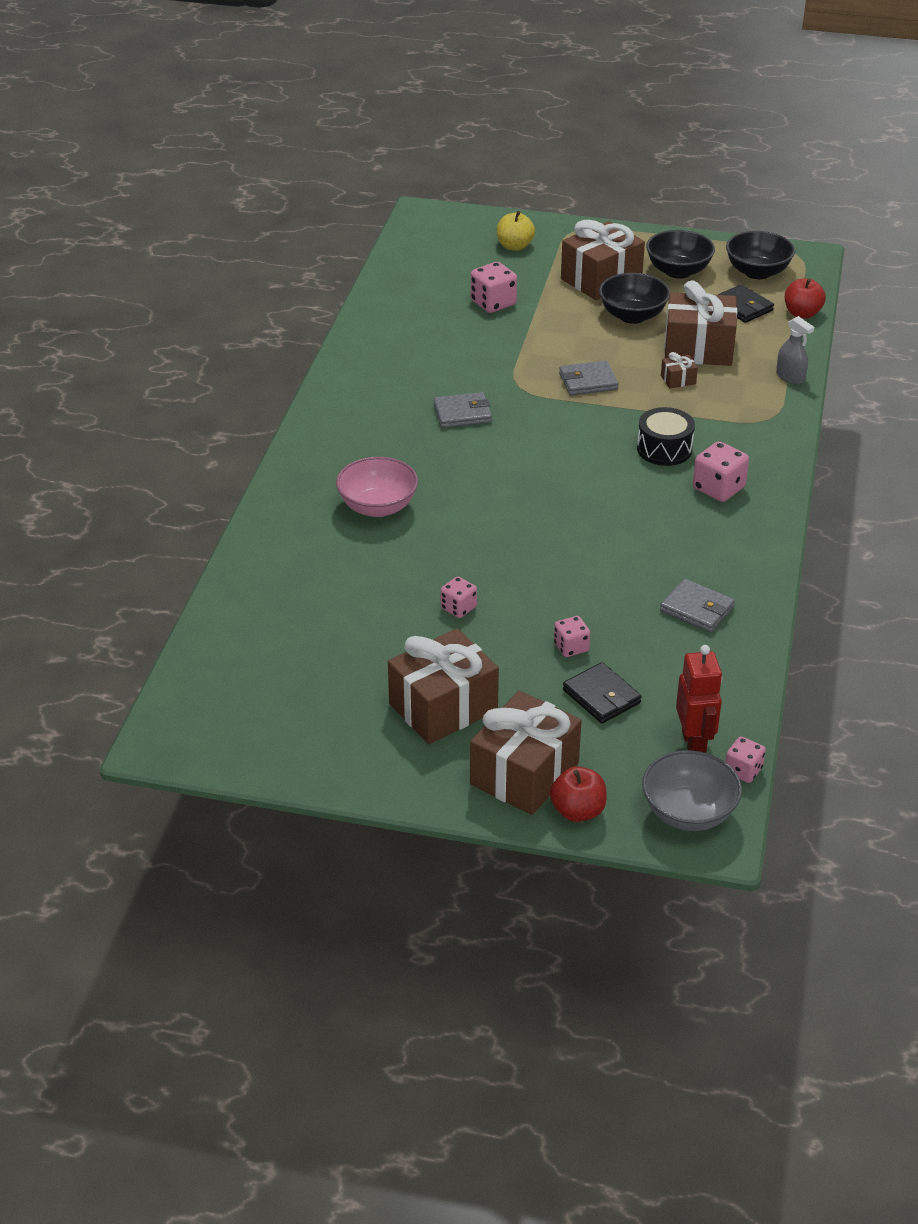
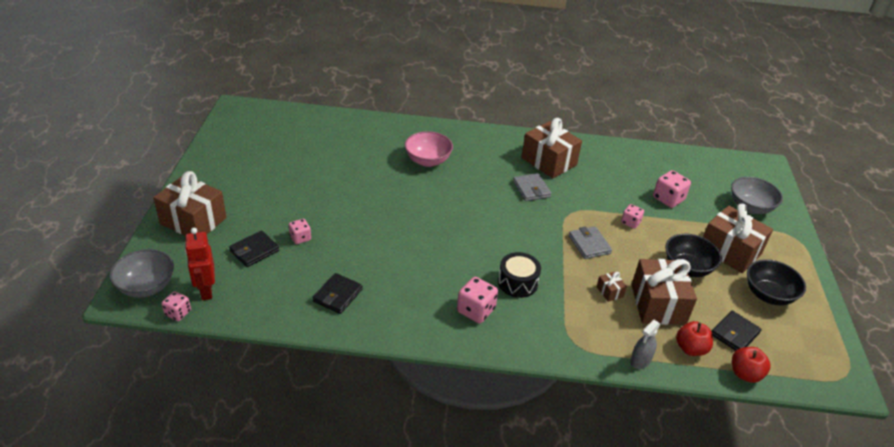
camera: 80 degrees right, 0 degrees up
(443, 707) = (251, 190): brown gift -> brown gift (549, 161)
(458, 608) = (336, 193): pink dice -> pink dice (630, 223)
(514, 246) = (750, 207): yellow apple -> grey bowl
(578, 811) = (159, 241): red apple -> red apple (690, 349)
(694, 744) = (206, 291): red robot -> red robot turned 90 degrees clockwise
(697, 609) = (337, 295): grey wallet -> black wallet
(757, 272) = (797, 346): black bowl -> none

